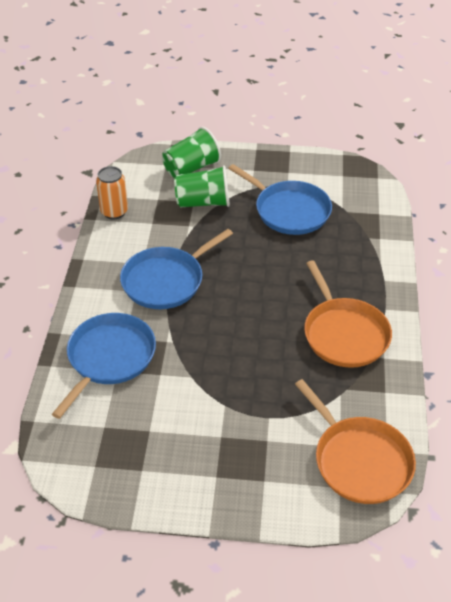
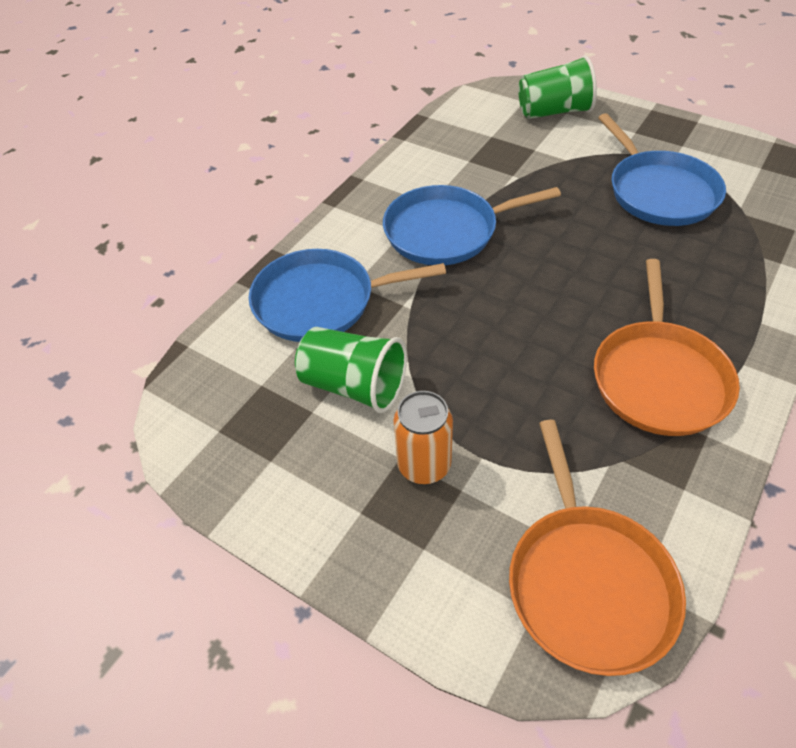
camera: 30 degrees right, 5 degrees up
(109, 358) = (321, 301): blue pan -> blue pan turned 150 degrees counterclockwise
(114, 212) = (431, 137): orange can -> orange can (424, 465)
(203, 202) = (547, 153): green cup -> green cup (354, 385)

